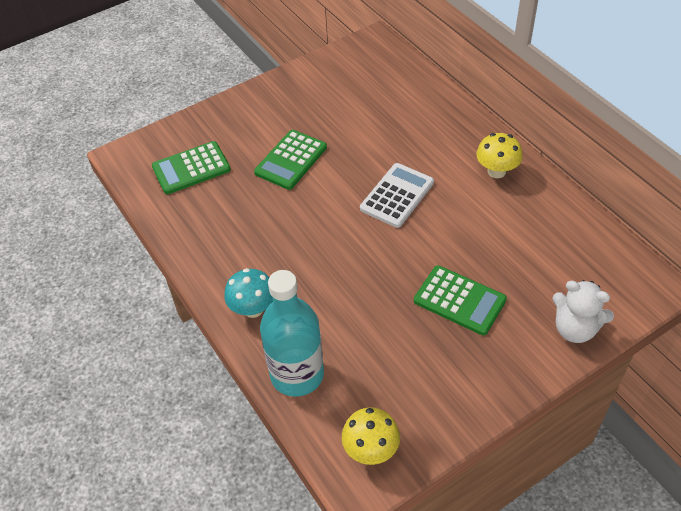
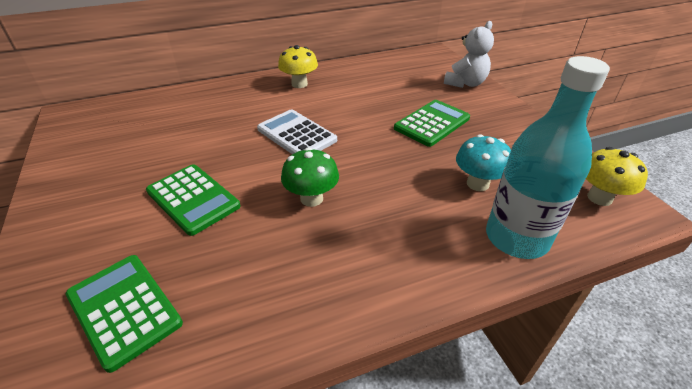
camera: 80 degrees left, 10 degrees down
(191, 168) = (124, 309): green calculator -> green calculator turned 150 degrees clockwise
(253, 309) = (418, 265): turquoise mushroom -> turquoise mushroom (477, 184)
(310, 229) = (311, 198): none -> green mushroom

